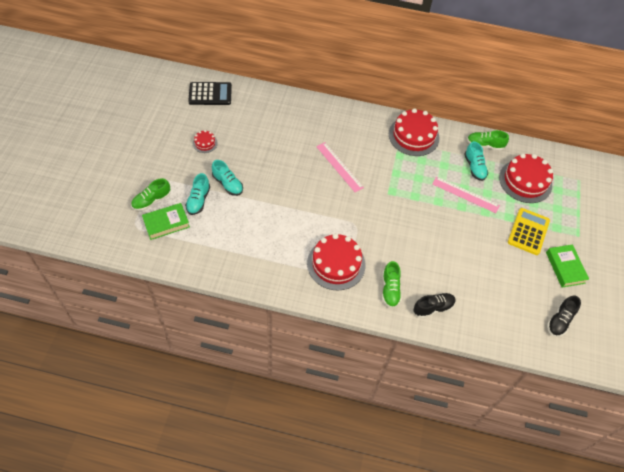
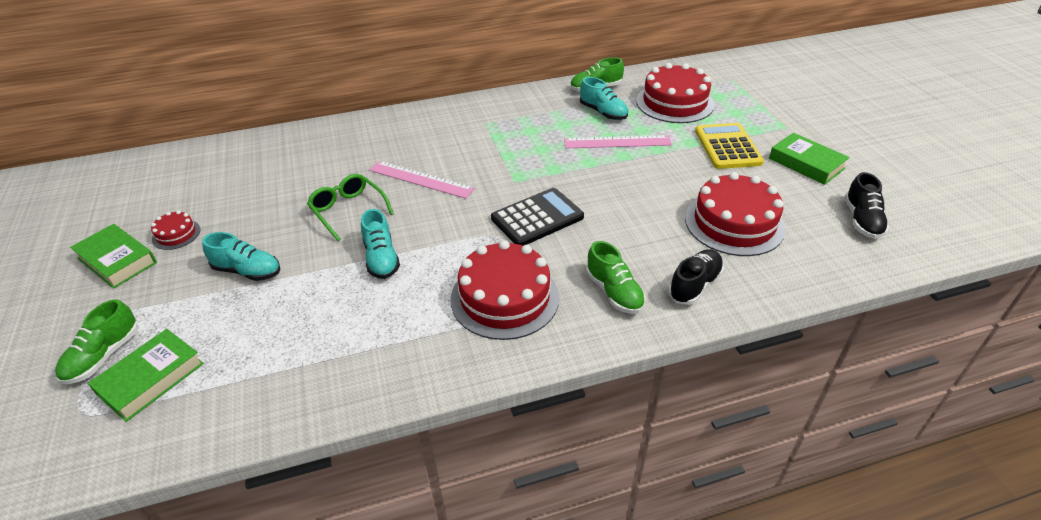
camera: 25 degrees left, 15 degrees down
(174, 147) = (117, 260): none -> green book
(198, 200) = (202, 316): turquoise shoe -> turquoise shoe (381, 258)
(210, 94) = (156, 173): black calculator -> black calculator (537, 218)
(291, 169) = (348, 210): none -> green glasses
(413, 136) = (500, 111): red cake -> red cake (734, 223)

